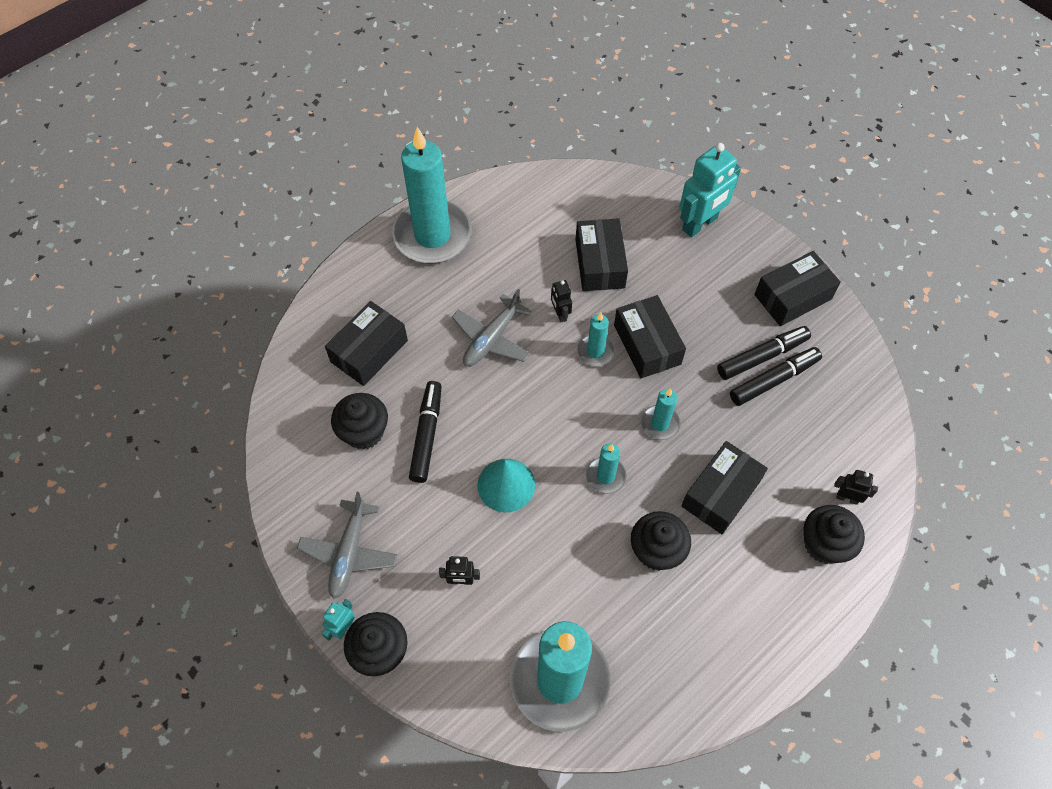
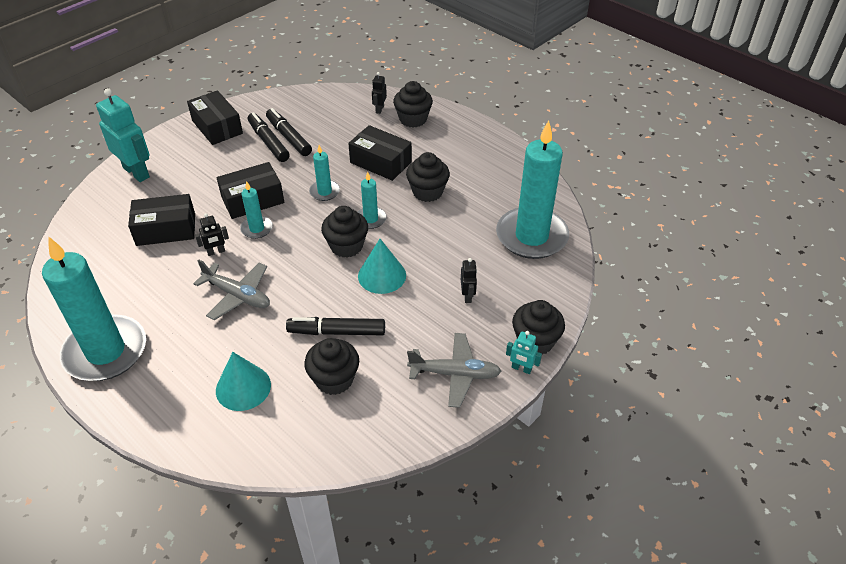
camera: 95 degrees left, 15 degrees down
(369, 351) = (243, 387): black box -> turquoise cone
(559, 447) = (346, 246): none -> black cupcake

